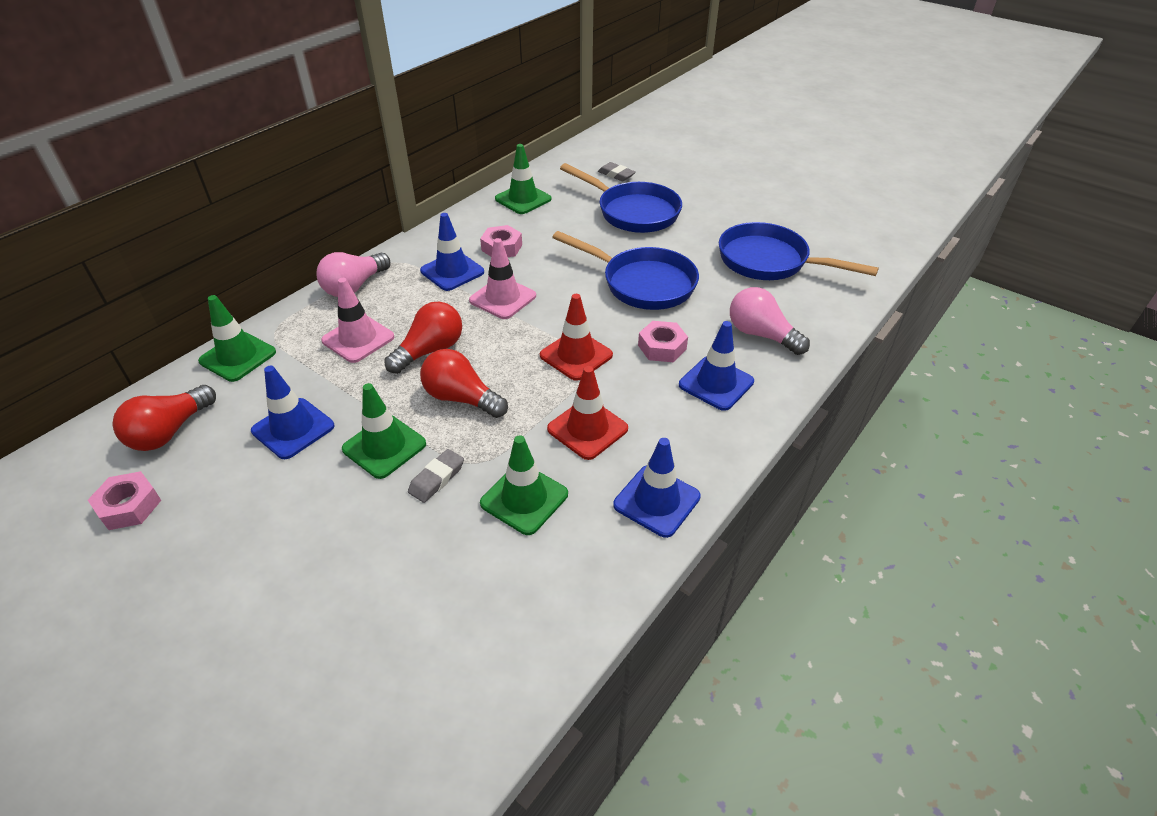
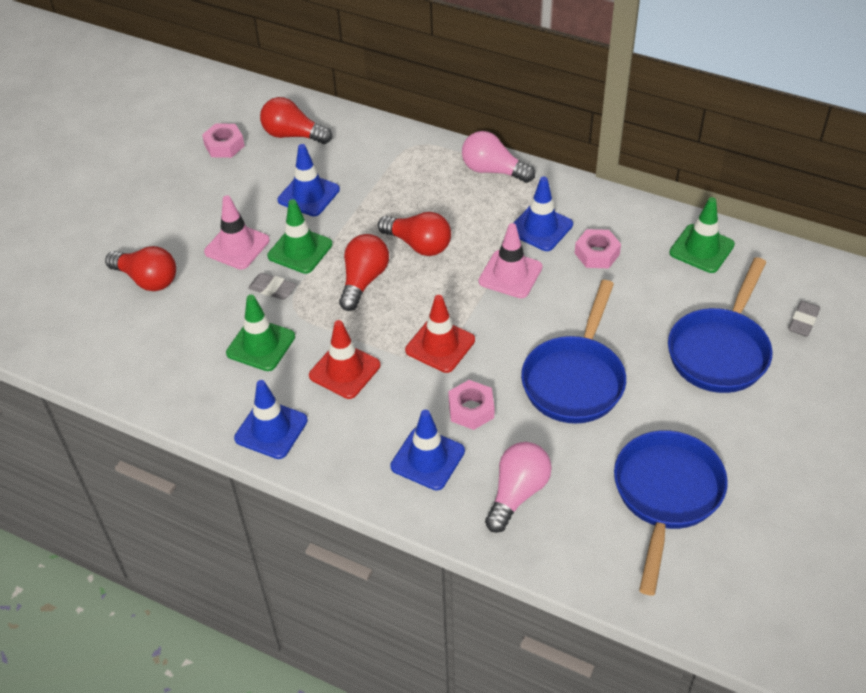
camera: 80 degrees right, 5 degrees up
(238, 357) = (380, 137): green traffic cone -> none
(349, 620) = (147, 279): none -> red light bulb
(358, 339) = (421, 196): pink traffic cone -> pink traffic cone (237, 246)

